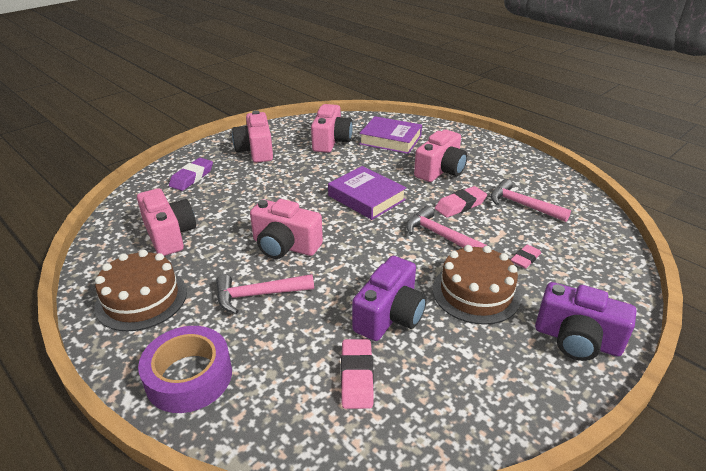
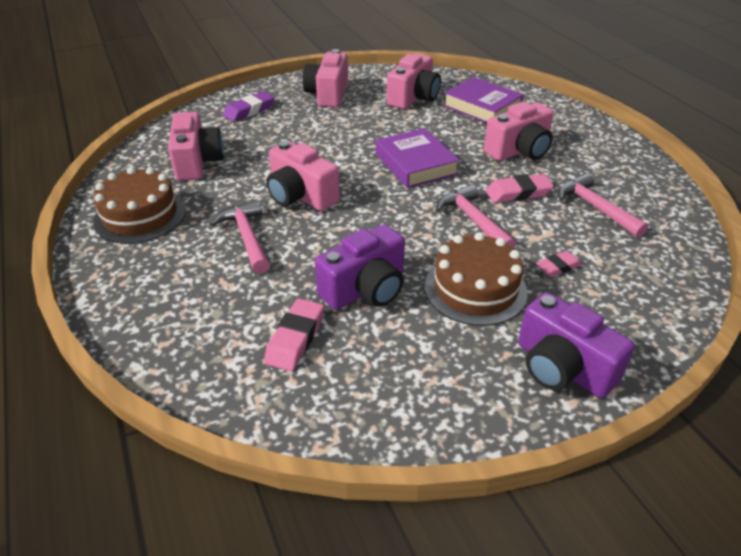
camera: 20 degrees right, 5 degrees up
(189, 376) = (142, 296): purple tape -> none
(258, 295) = (247, 237): pink hammer -> pink hammer turned 60 degrees clockwise

